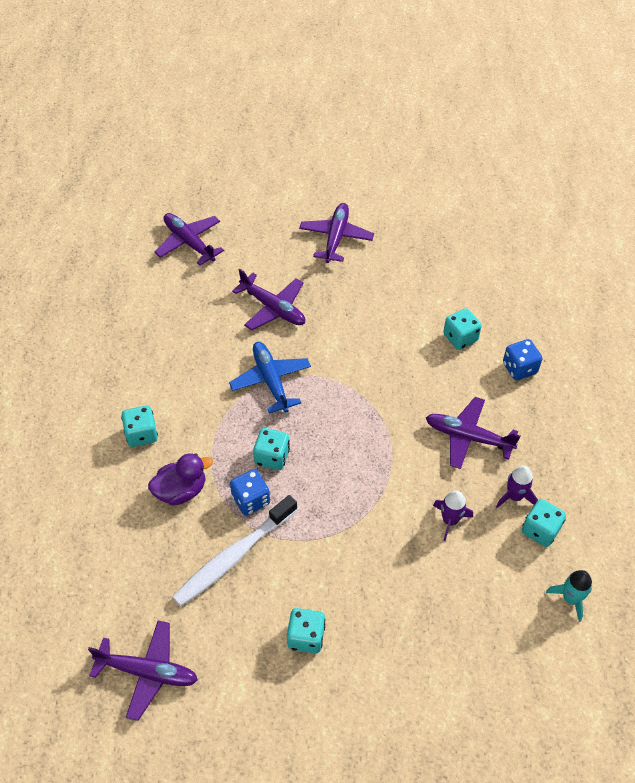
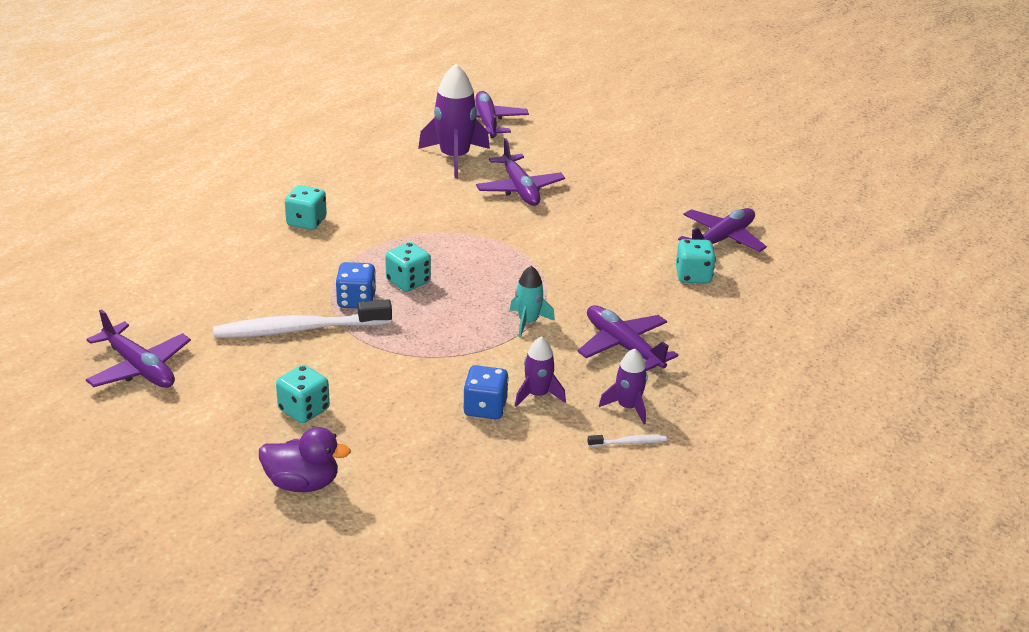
camera: 30 degrees right, 20 degrees down
(181, 490) = (300, 269): purple duck -> purple duck (302, 483)
(197, 297) = (454, 158): none -> purple rocket
(271, 380) = (464, 233): blue plane -> none
(336, 237) = (636, 165): purple plane -> purple plane (722, 239)
(519, 368) = (736, 321): blue dice -> blue dice (485, 408)
(540, 530) = (629, 442): turquoise dice -> white toothbrush
(570, 598) = (607, 506): turquoise rocket -> turquoise rocket (528, 322)

